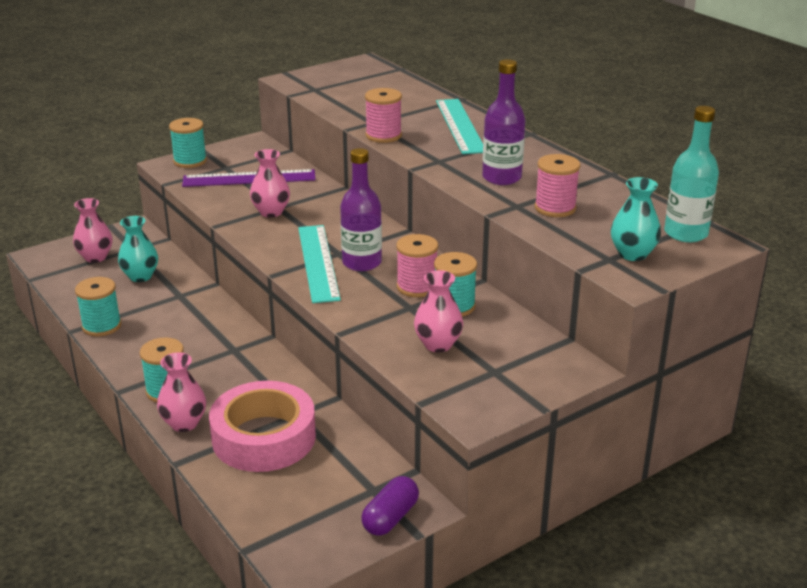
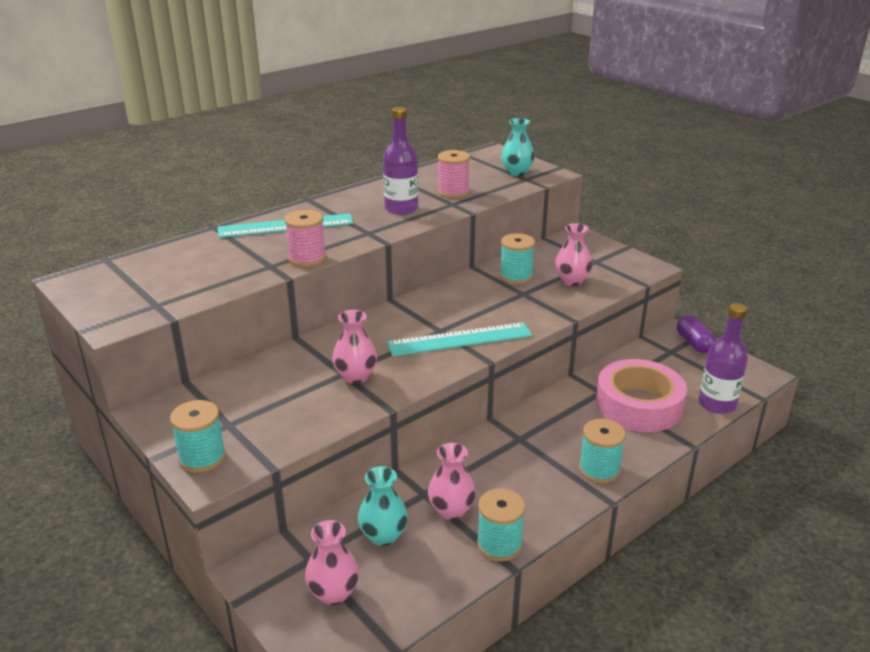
camera: 95 degrees left, 0 degrees up
(184, 423) = (641, 450): pink vase -> pink vase (451, 510)
(249, 178) = (266, 402): purple ruler -> none
(362, 263) = (456, 318): purple bottle -> purple bottle (717, 404)
(390, 518) = (694, 343): purple capsule -> purple capsule turned 45 degrees clockwise
(417, 287) = (491, 292): pink spool -> none
(685, 233) = (481, 158): turquoise bottle -> none

